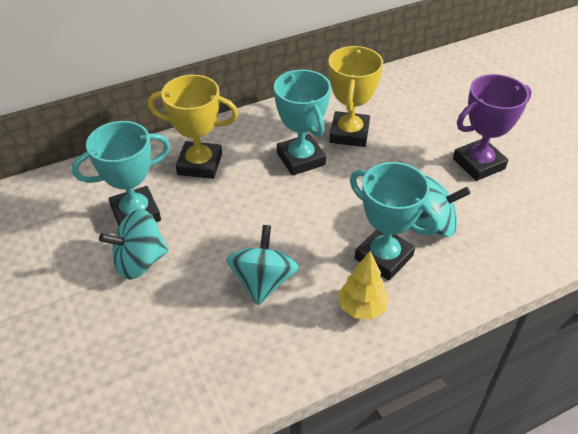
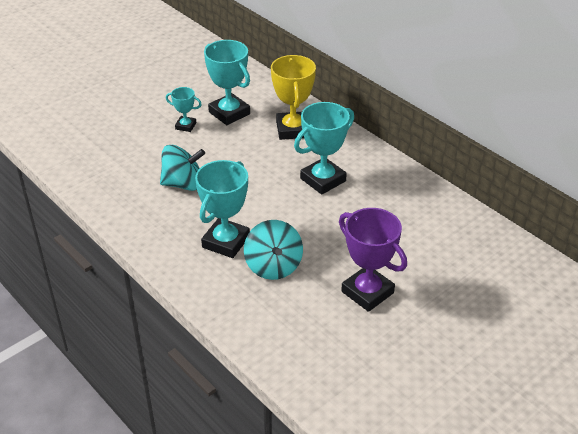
camera: 75 degrees right, 5 degrees down
(140, 262) = (185, 126): turquoise spinning top -> turquoise trophy
(349, 133) = (370, 203): yellow trophy -> none
(362, 307) = (172, 236): yellow tree -> none

